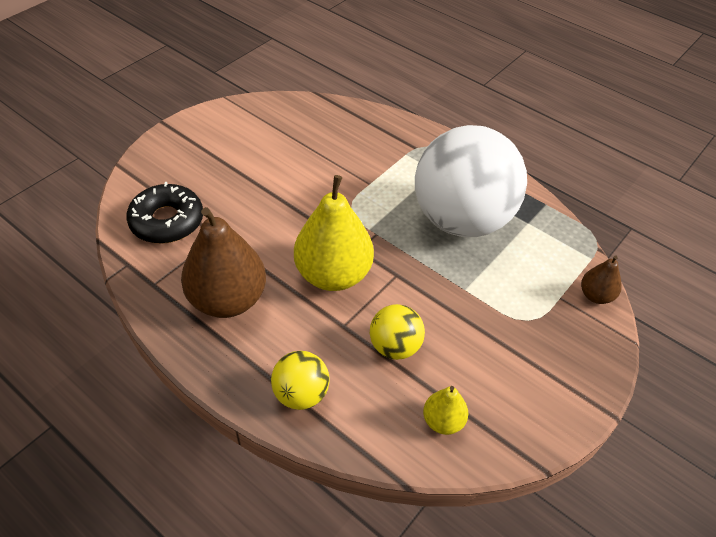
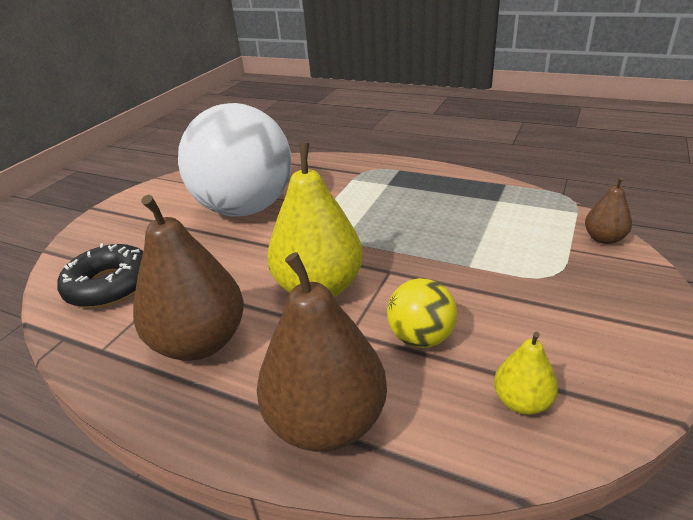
camera: 10 degrees left, 15 degrees down
(301, 394) = (327, 422): yellow ball -> brown pear
(461, 220) = (432, 212): white ball -> white ball (245, 209)

